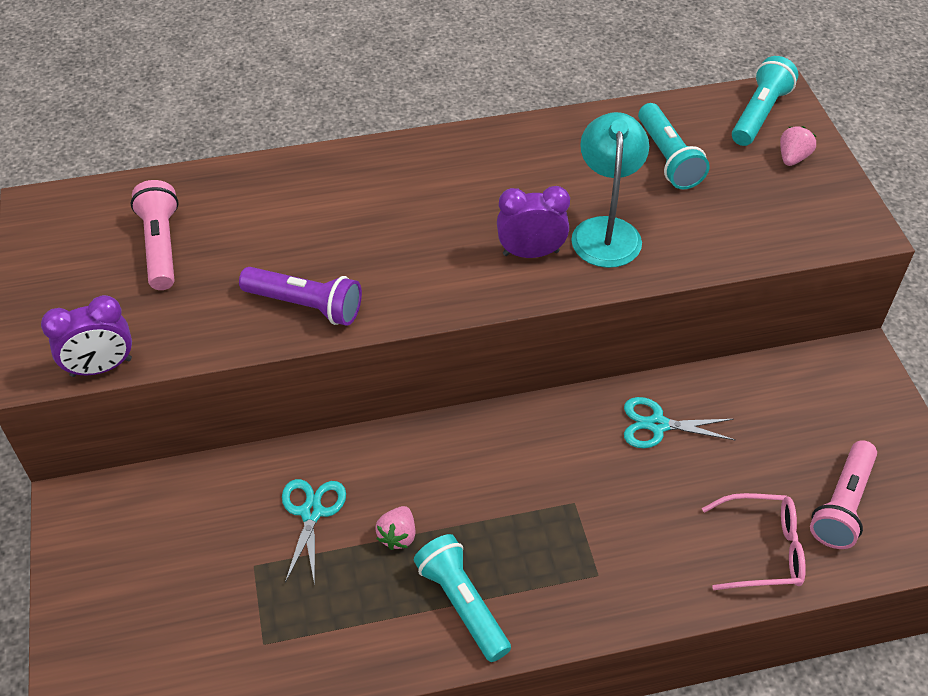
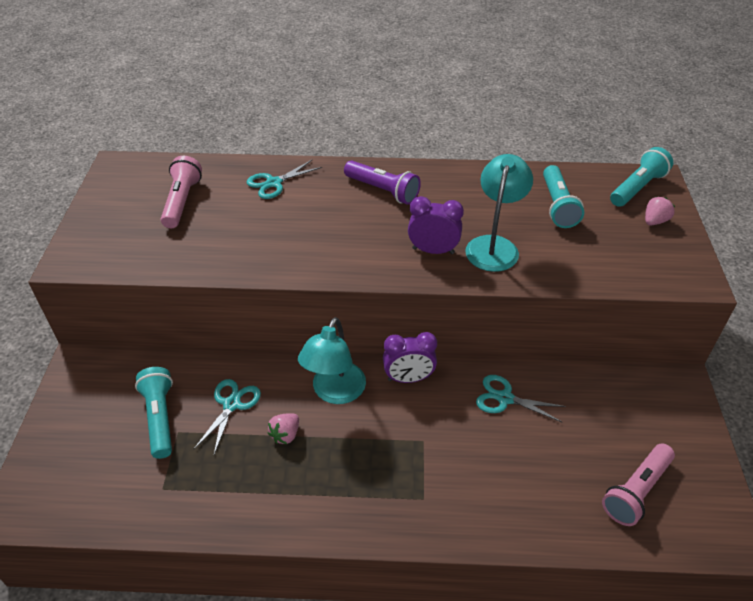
camera: 15 degrees right, 5 degrees down
(101, 367) = (109, 269): purple clock -> purple clock (408, 378)
(280, 194) = (274, 183): none -> turquoise scissors
(306, 305) = (261, 256): purple flashlight -> purple flashlight (383, 191)
(441, 465) = (335, 392): none -> turquoise lamp
(462, 604) = (314, 495): turquoise flashlight -> turquoise flashlight (160, 418)
(762, 550) = (560, 511): pink glasses -> none

